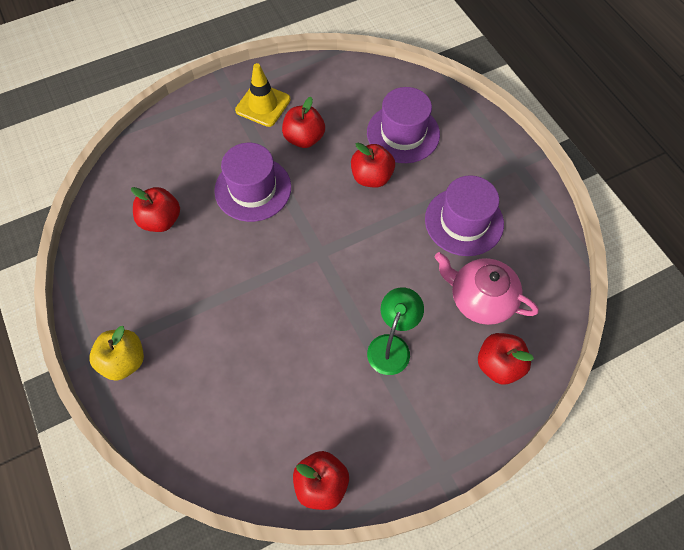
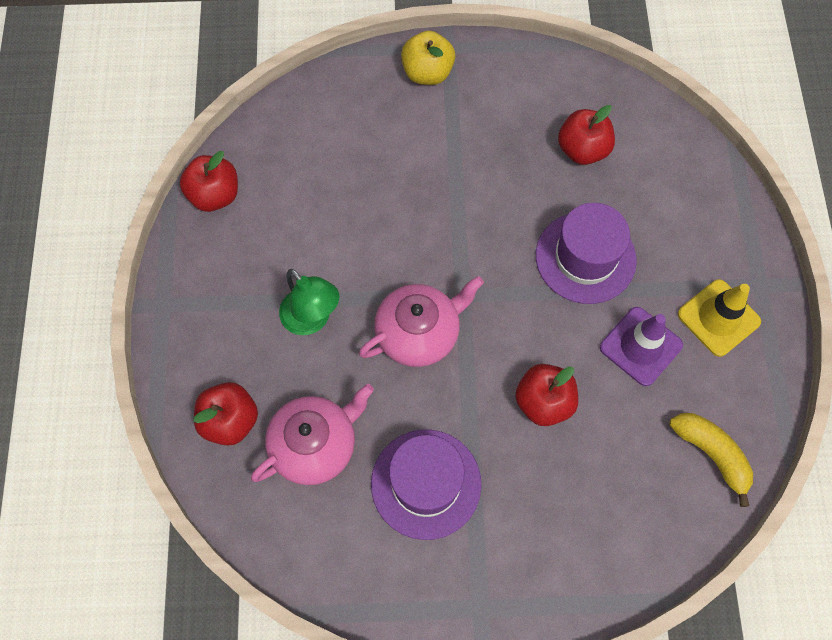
camera: 115 degrees right, 5 degrees up
(304, 138) = (640, 346): red apple -> purple traffic cone
(356, 85) = (711, 454): none -> yellow banana
(363, 268) = (419, 333): none -> pink teapot
(403, 133) = (598, 477): purple hat -> none

